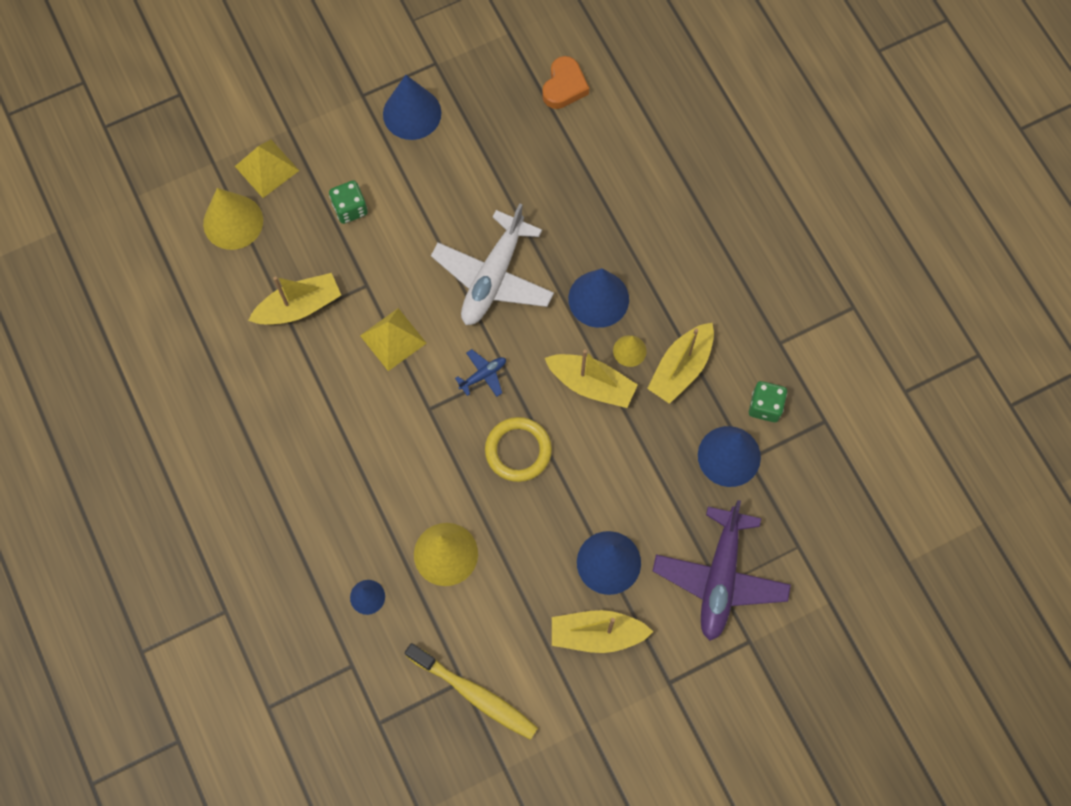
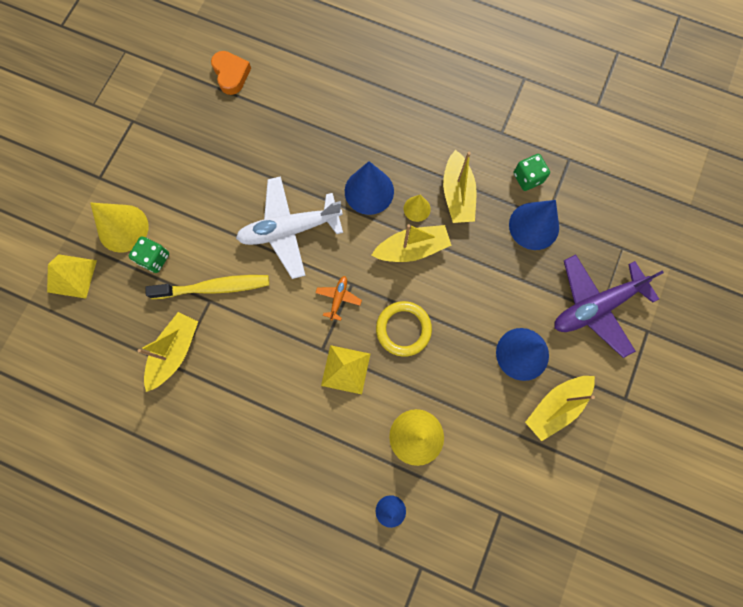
camera: 40 degrees left, 5 degrees up
(233, 222) = (78, 331): yellow cone -> yellow cone (123, 228)
(393, 339) = (258, 322): yellow pyramid -> yellow pyramid (345, 369)
(412, 113) = (144, 164): blue cone -> none
(475, 694) = (517, 514): yellow toothbrush -> yellow toothbrush (214, 287)
(483, 375) = (338, 298): blue plane -> orange plane
(493, 277) = (290, 229): white plane -> white plane turned 90 degrees clockwise
(720, 578) = (595, 306): purple plane -> purple plane turned 90 degrees clockwise

